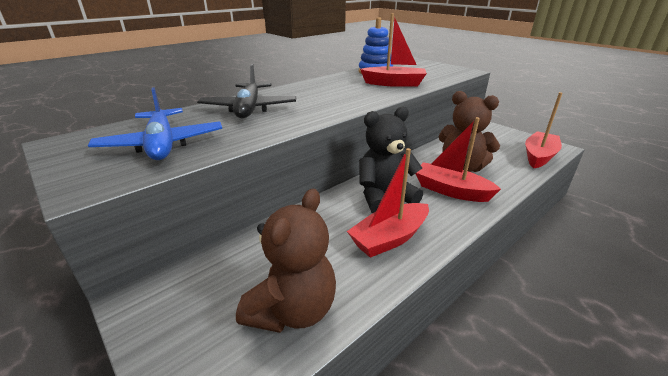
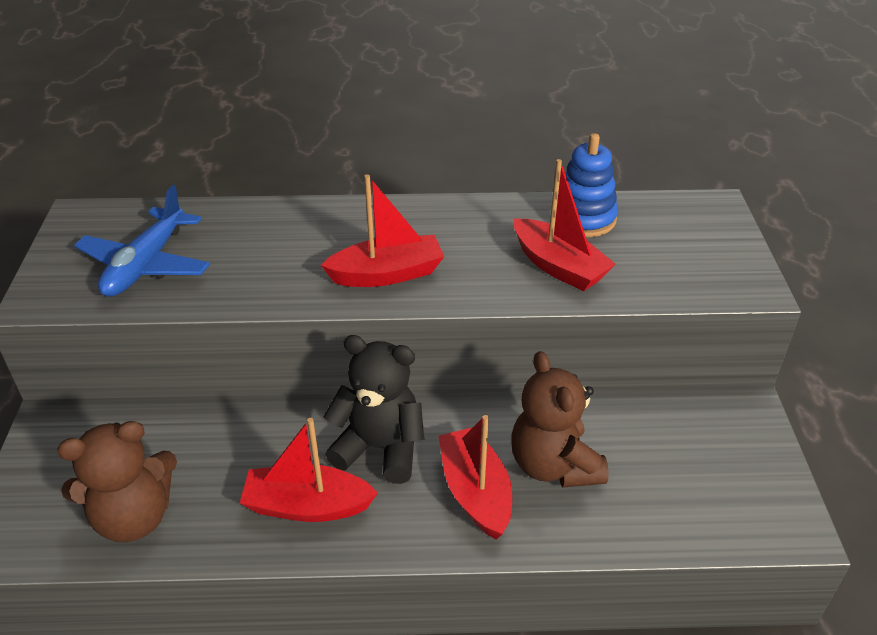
camera: 40 degrees right, 10 degrees up
(249, 109) = (293, 237): black plane -> none
(539, 156) = (722, 523): red boat -> red boat (387, 274)

